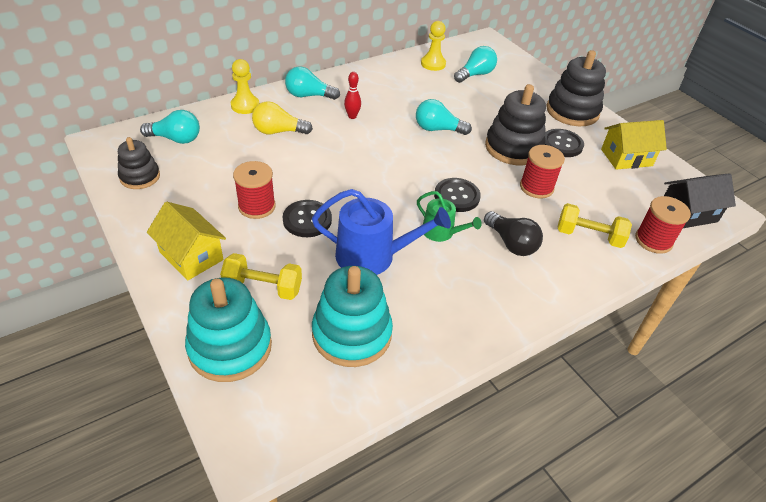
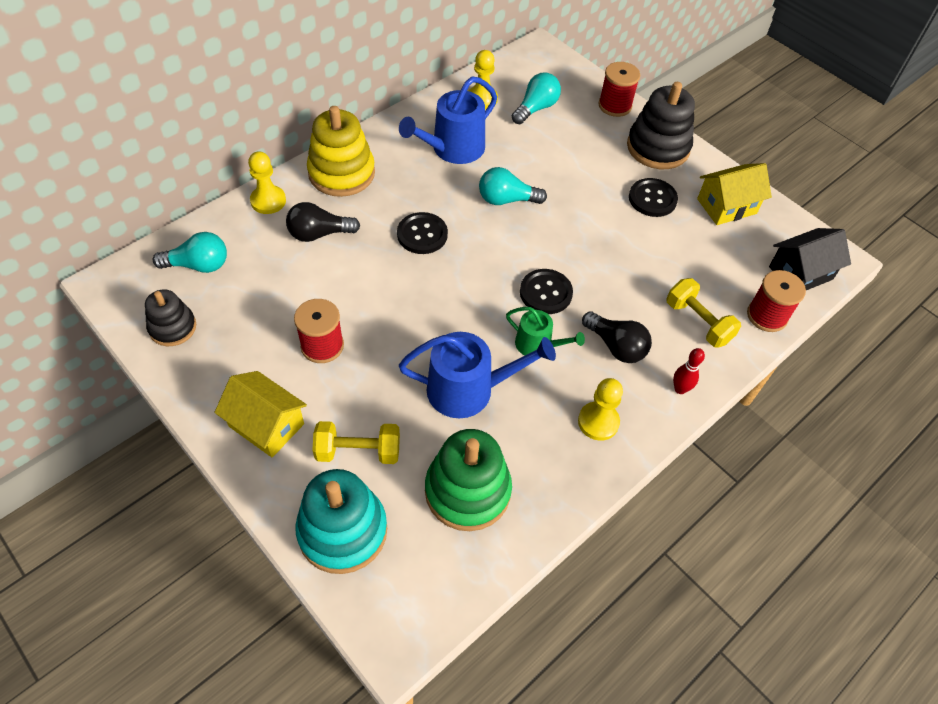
camera: 10 degrees left, 10 degrees up
(278, 131) = (319, 234): yellow light bulb -> black light bulb
(307, 220) = (384, 354): black button -> black button (422, 234)
(308, 95) = (341, 173): turquoise light bulb -> yellow stacking toy
(352, 116) = (402, 196): red bowling pin -> red bowling pin (680, 389)
(352, 334) = (467, 491): turquoise stacking toy -> green stacking toy
(402, 91) = (453, 149): none -> blue watering can
(484, 298) = (598, 422): none -> yellow pawn
(513, 148) = (598, 213): black stacking toy -> none
(536, 187) = (632, 265): red spool -> red spool (615, 105)
(589, 236) = (698, 322): yellow dumbbell -> yellow dumbbell turned 45 degrees clockwise

